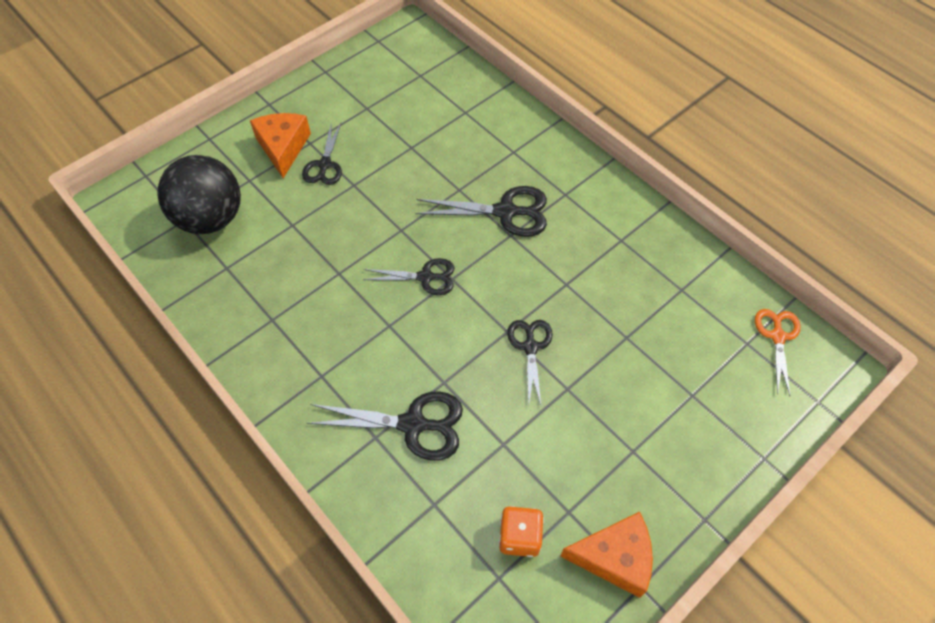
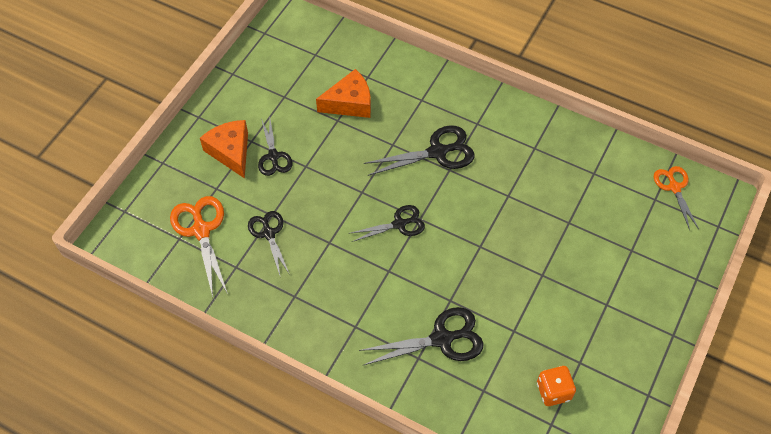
camera: 20 degrees left, 0 degrees up
(211, 218) = (201, 230): black ball -> orange scissors
(530, 347) = (502, 252): black scissors -> black scissors (269, 233)
(614, 557) = (623, 382): orange cheese -> orange cheese (350, 103)

